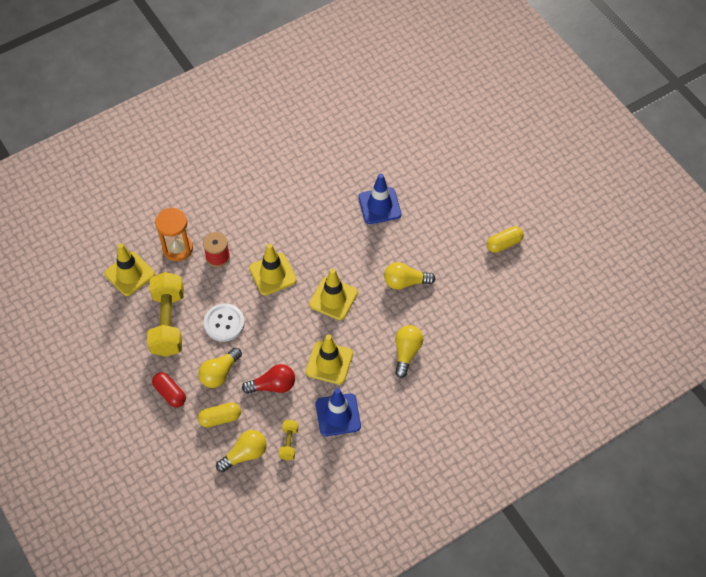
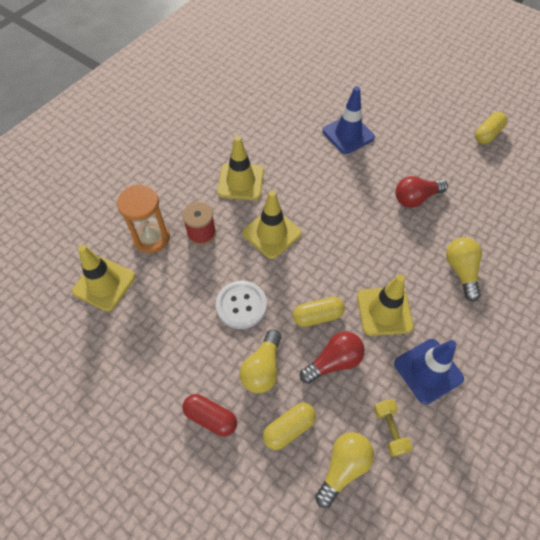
camera: 20 degrees left, 0 degrees up
(168, 322) = (173, 326): yellow dumbbell -> none
(277, 350) = (317, 316): none -> yellow capsule
(333, 298) = (350, 238): yellow traffic cone -> yellow traffic cone (241, 181)
(405, 282) = (416, 198): yellow light bulb -> red light bulb

